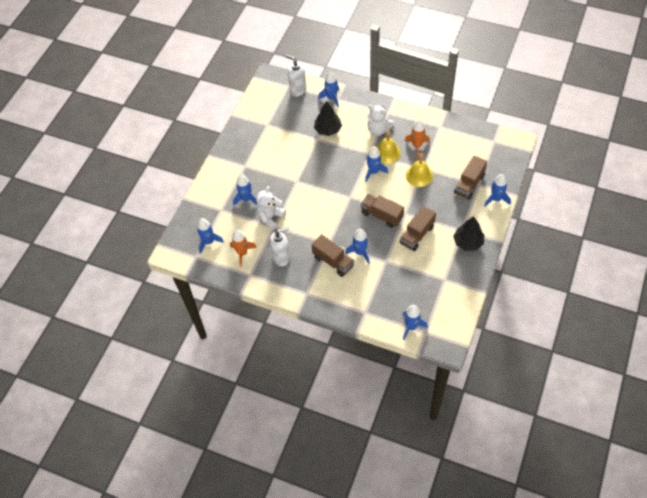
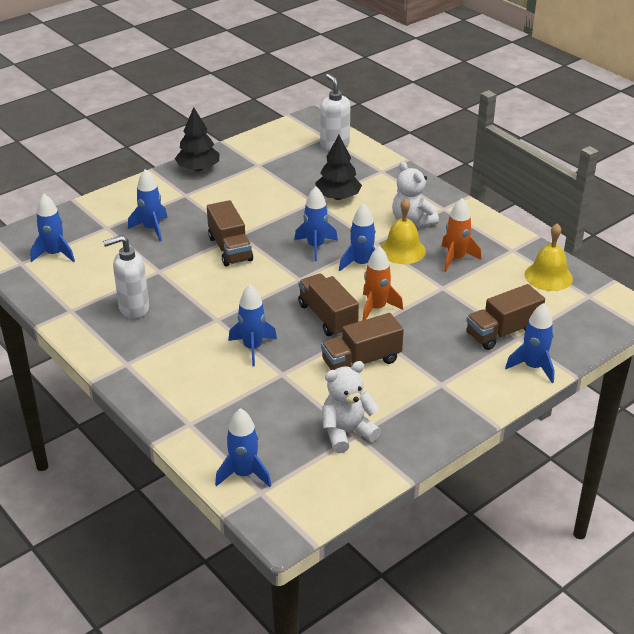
camera: 25 degrees right, 20 degrees down
(242, 253) = (85, 283): orange rocket -> orange rocket (376, 308)
(270, 217) = (164, 259): white teddy bear -> white teddy bear (347, 433)
(281, 257) = (133, 309): white soap dispenser -> white soap dispenser turned 150 degrees clockwise
(331, 98) = (374, 167): blue rocket -> blue rocket (315, 246)
(333, 261) = (202, 342): brown truck -> brown truck (230, 249)
(419, 175) = (429, 293): yellow bell -> yellow bell (548, 276)
(468, 242) = (438, 403): black tree -> black tree (198, 168)

